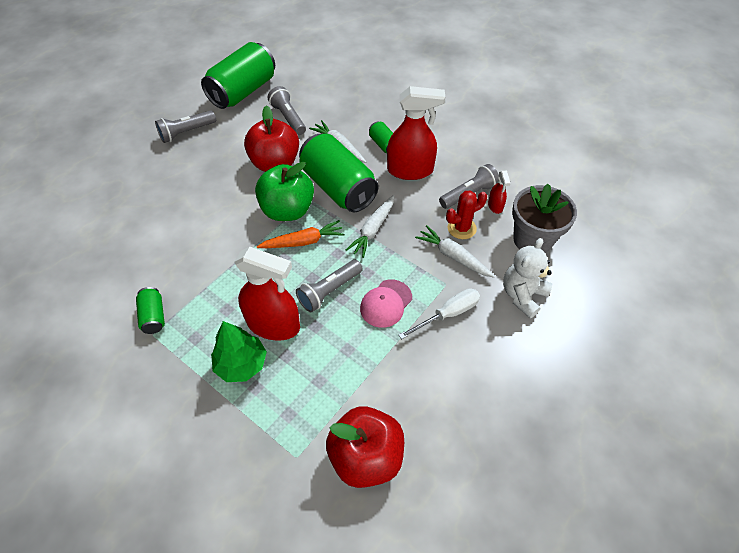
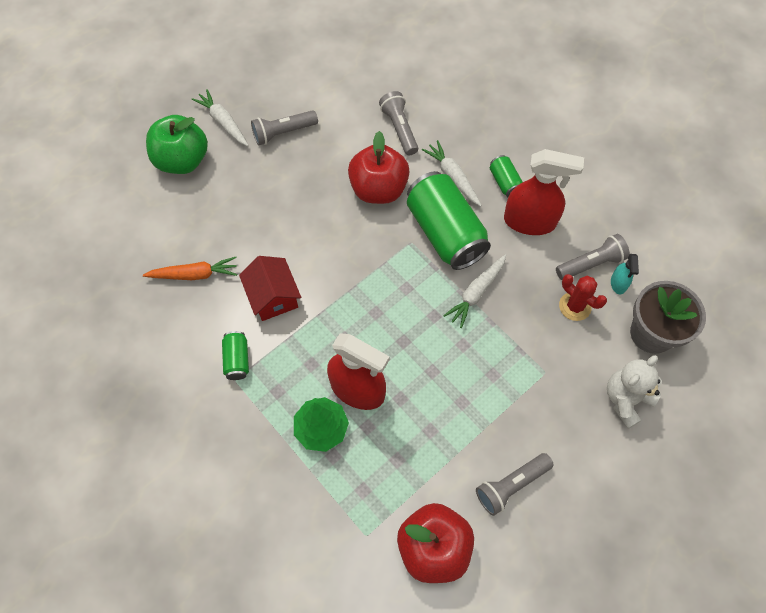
camera: 10 degrees right, 10 degrees up
(186, 258) = (273, 297): none -> red house
(243, 91) = (351, 83): green can -> none
(287, 210) = (386, 253): green apple -> green apple (182, 161)
(303, 242) = (399, 296): orange carrot -> orange carrot (194, 274)
(329, 291) = (419, 360): grey flashlight -> grey flashlight (511, 485)
(386, 303) = (477, 384): pink cap -> none
(448, 314) = (541, 408): white screwdriver -> none
(453, 256) = (559, 340): white carrot -> white carrot (223, 122)
(461, 228) = (575, 306): red cactus -> red cactus turned 60 degrees clockwise
(495, 206) = (618, 283): red spray bottle -> turquoise spray bottle

